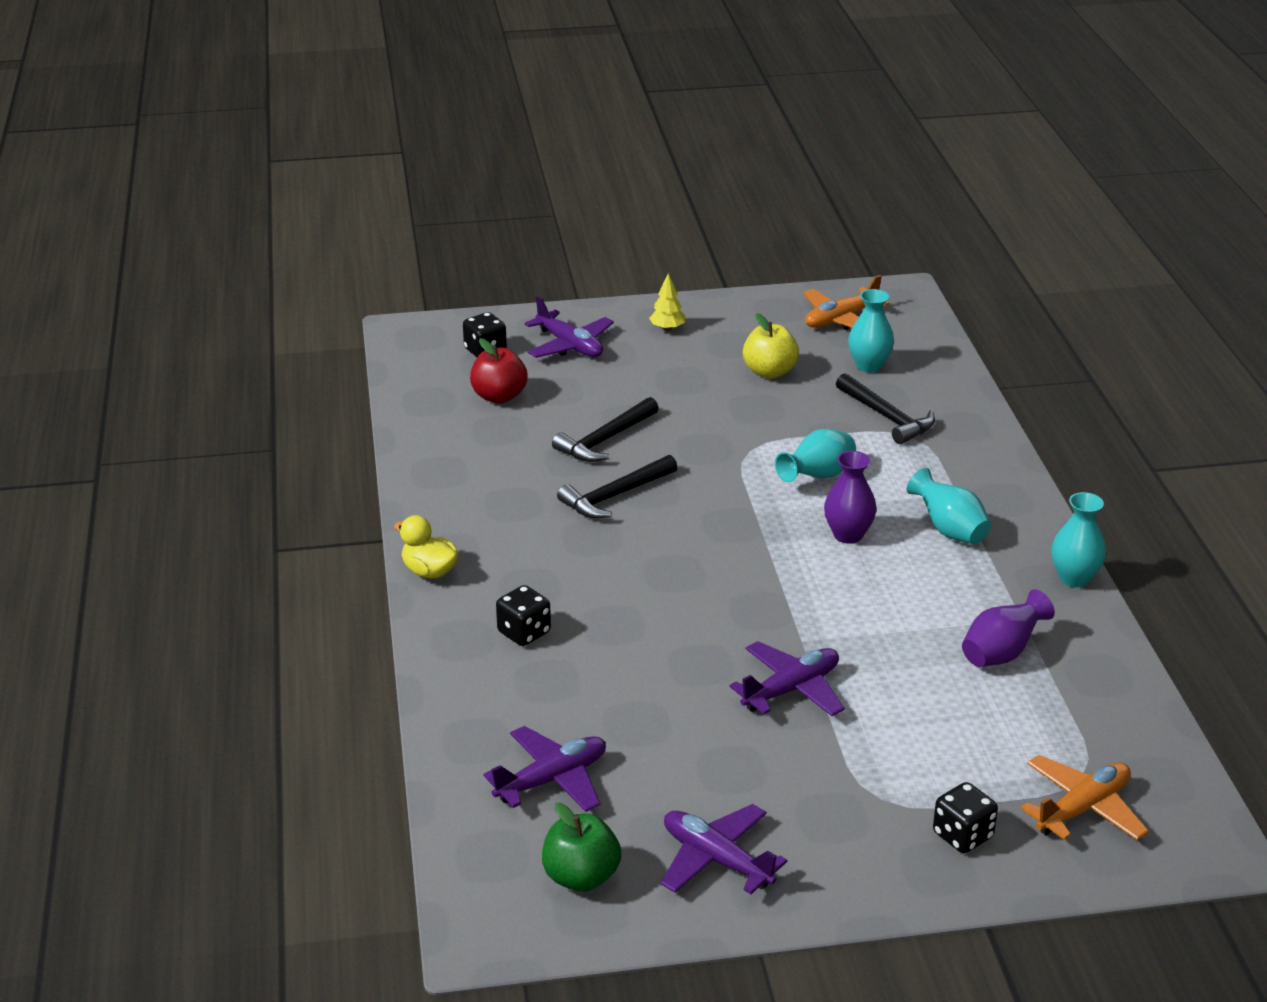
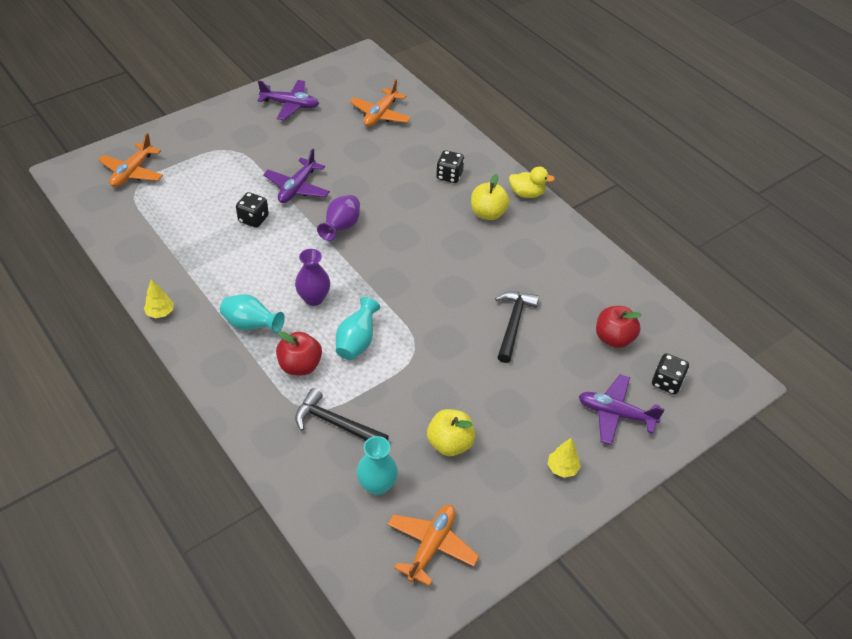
camera: 150 degrees right, 15 degrees up
(516, 563) = (488, 213): none -> yellow apple
(552, 780) = (380, 114): purple plane -> orange plane
(581, 877) = (341, 84): green apple -> none
(615, 496) = (471, 279): black hammer -> none
(903, 474) = (300, 366): none -> red apple
(962, 835) = (187, 144): black dice -> black dice (253, 219)
(1001, 653) = (193, 244): purple vase -> purple vase (341, 227)
(1074, 578) = (160, 313): turquoise vase -> yellow tree

